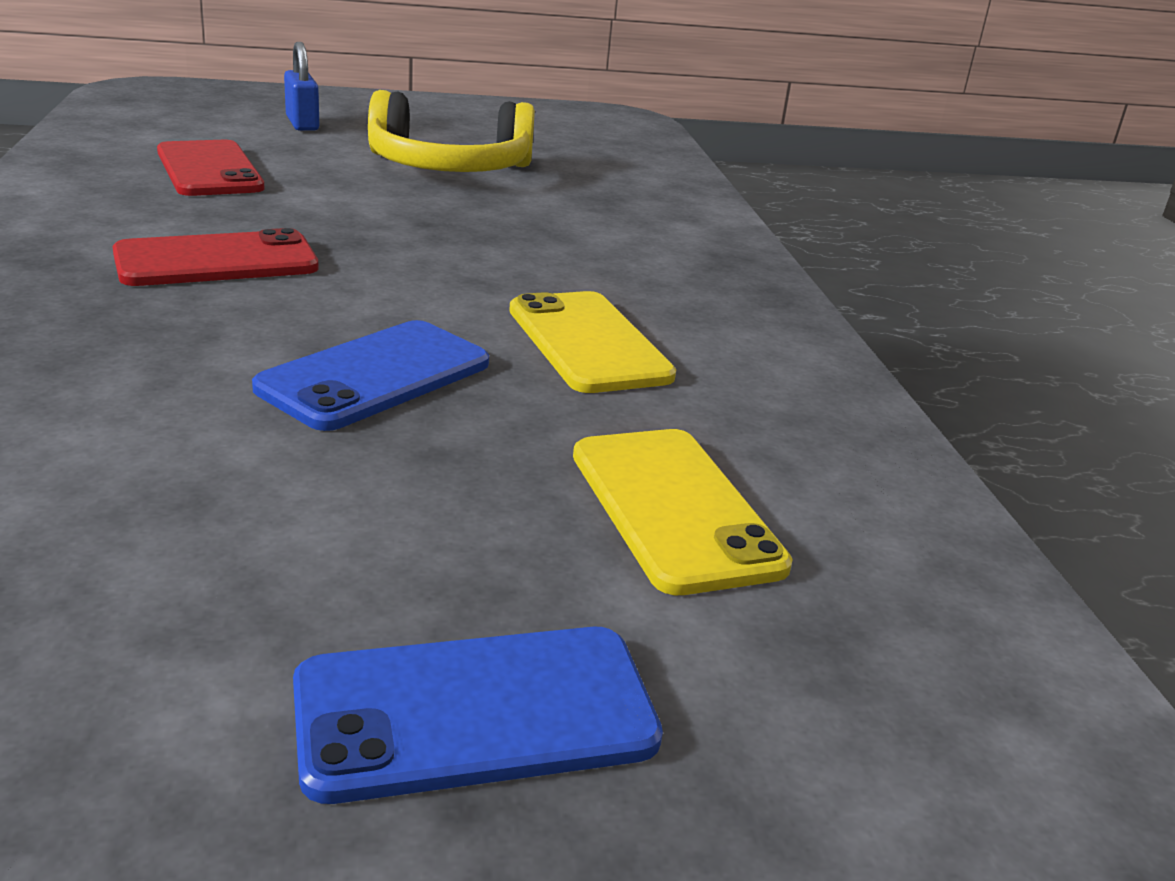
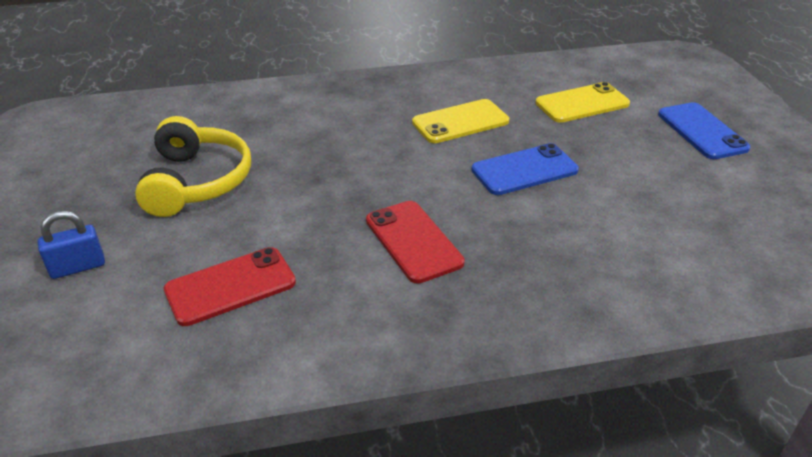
camera: 90 degrees left, 10 degrees up
(375, 376) = (524, 170): blue phone -> blue phone turned 60 degrees counterclockwise

